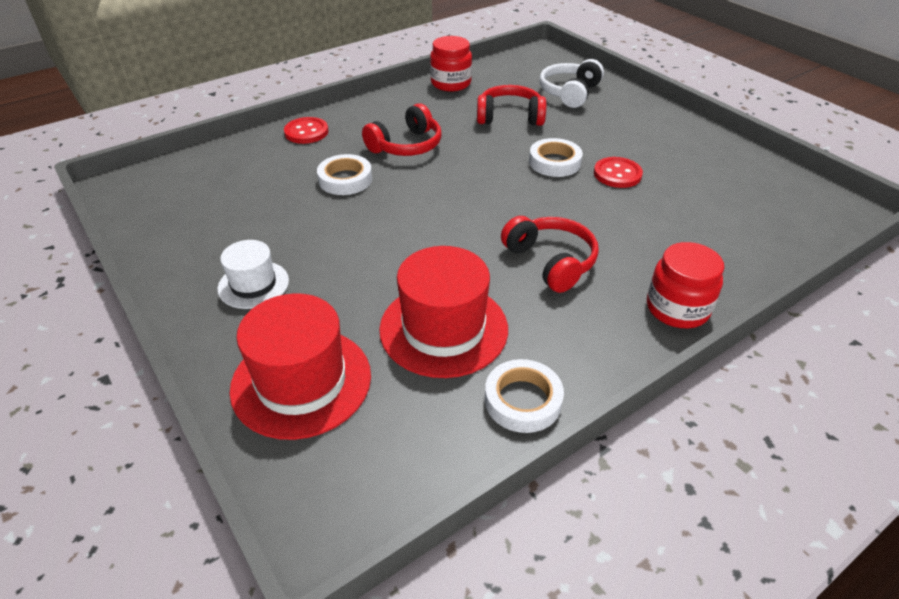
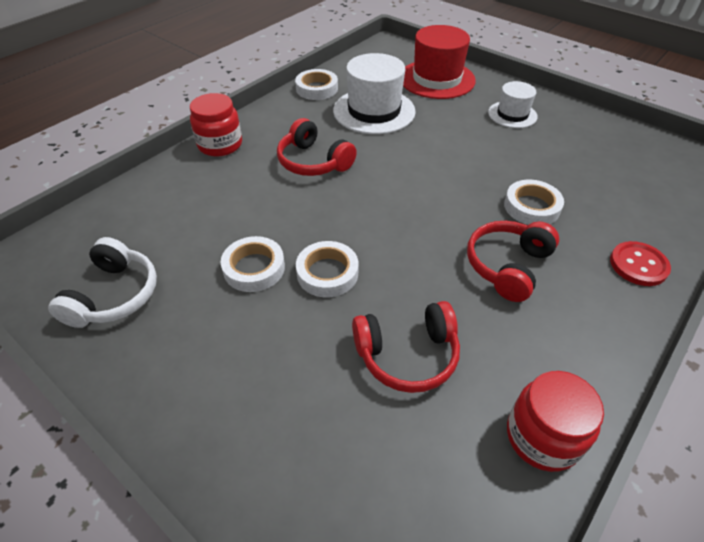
camera: 165 degrees right, 5 degrees up
(443, 328) = (374, 111): red hat -> white hat
(569, 93) = (327, 456): white headphones -> white headphones (114, 295)
(617, 174) = (254, 268): red button -> white tape

